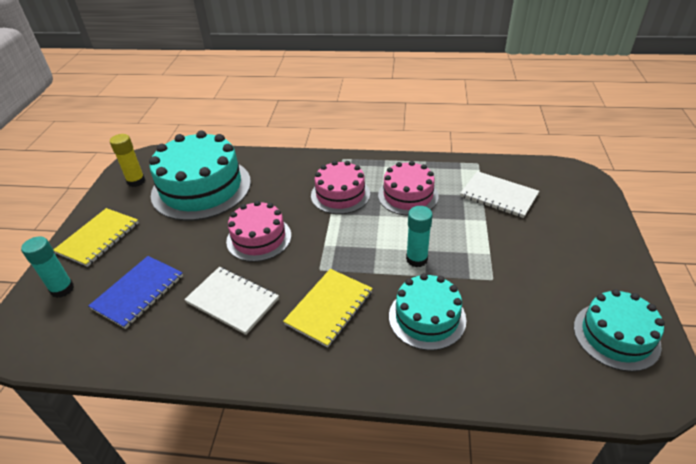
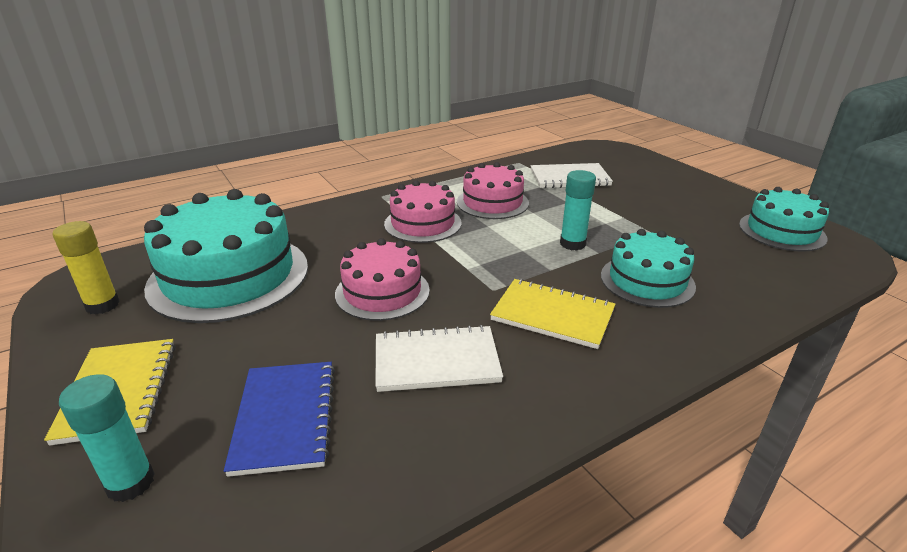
camera: 40 degrees left, 10 degrees down
(329, 308) = (552, 315): yellow notebook -> yellow notebook turned 60 degrees counterclockwise

